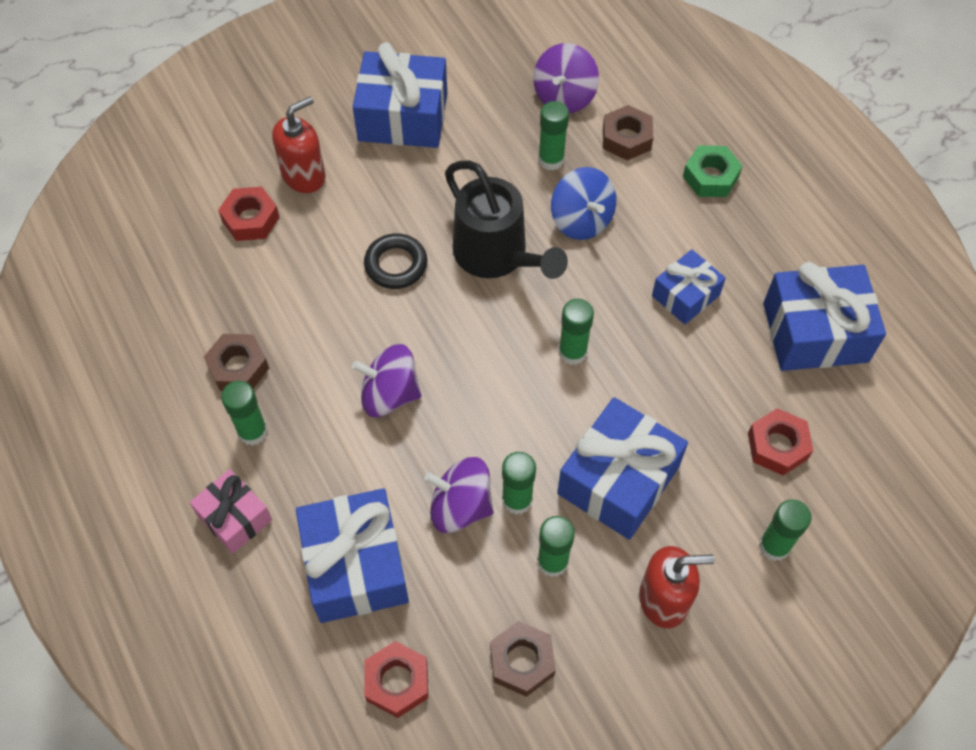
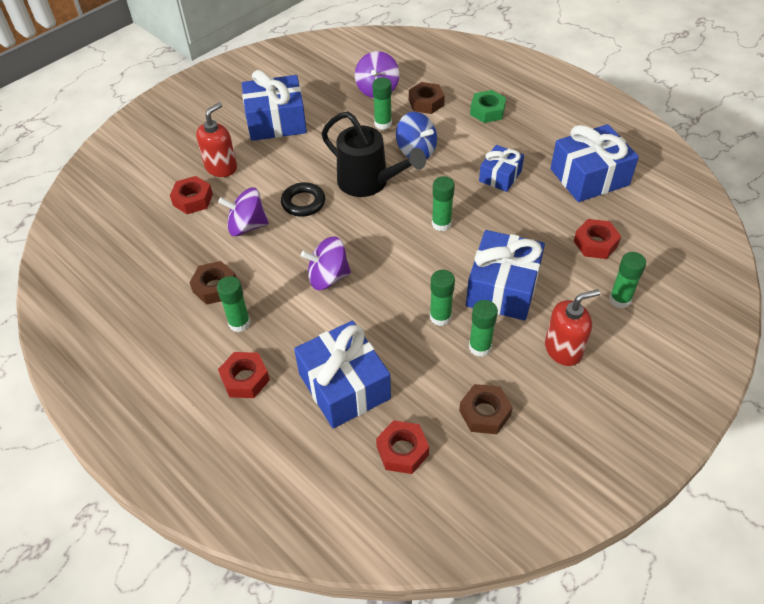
camera: 15 degrees left, 10 degrees down
(235, 517) = (245, 379): pink gift -> red nut
(460, 507) = (403, 331): purple spinning top -> purple spinning top (247, 226)

